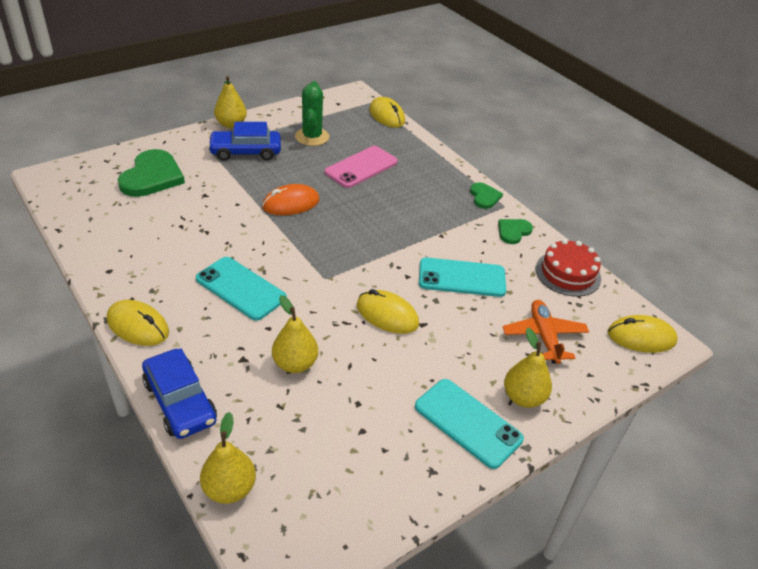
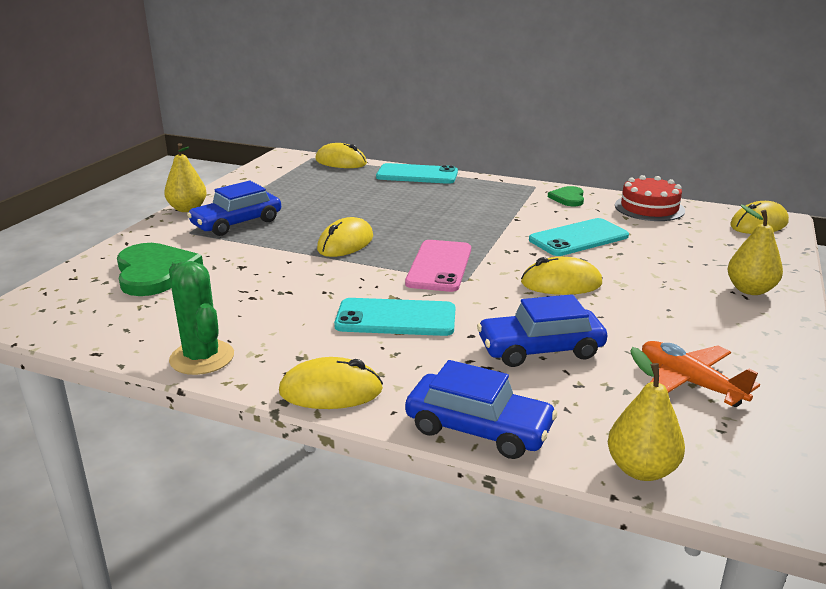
camera: 30 degrees left, 15 degrees down
(291, 204) = (345, 243): orange mouse -> yellow mouse
(295, 364) = (540, 349): yellow pear -> blue car
(312, 137) = (290, 194): green cactus -> green cactus (202, 358)
(361, 167) = (373, 199): pink phone -> pink phone (439, 266)
(467, 423) = (741, 323): turquoise phone -> turquoise phone (417, 175)
(484, 197) = (510, 185): green heart -> none
(544, 336) = (698, 249): orange plane -> orange plane (689, 383)

